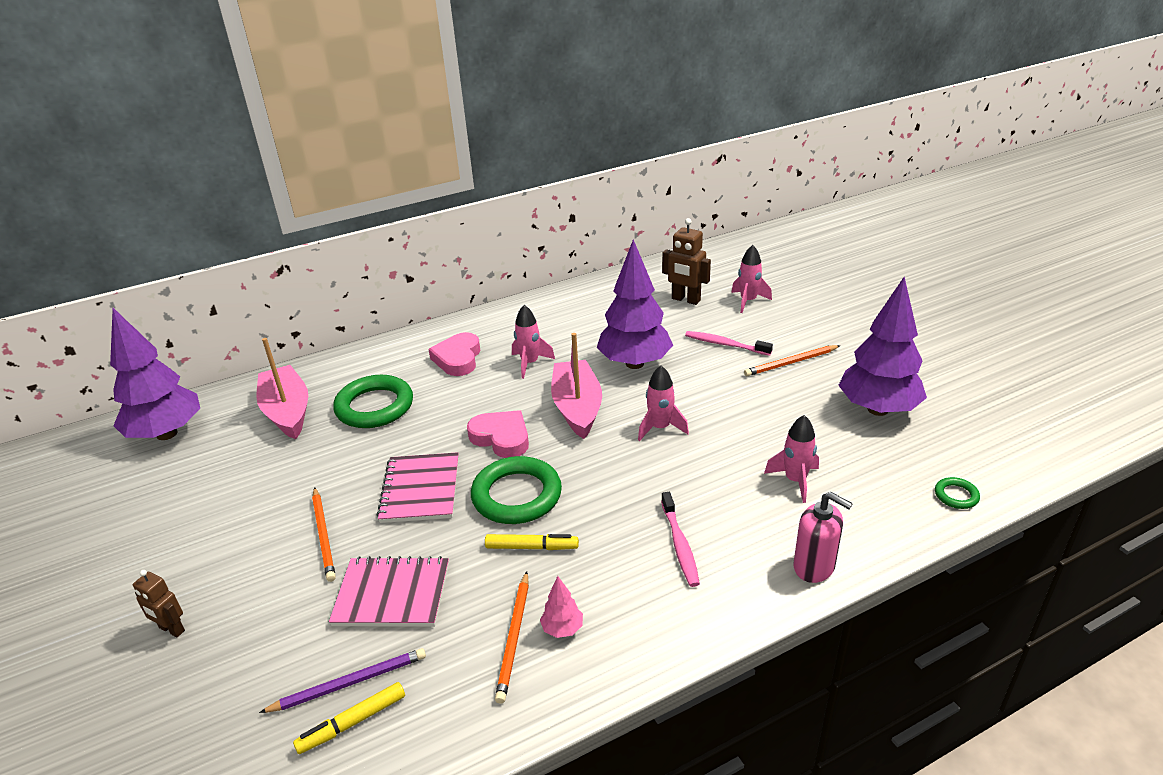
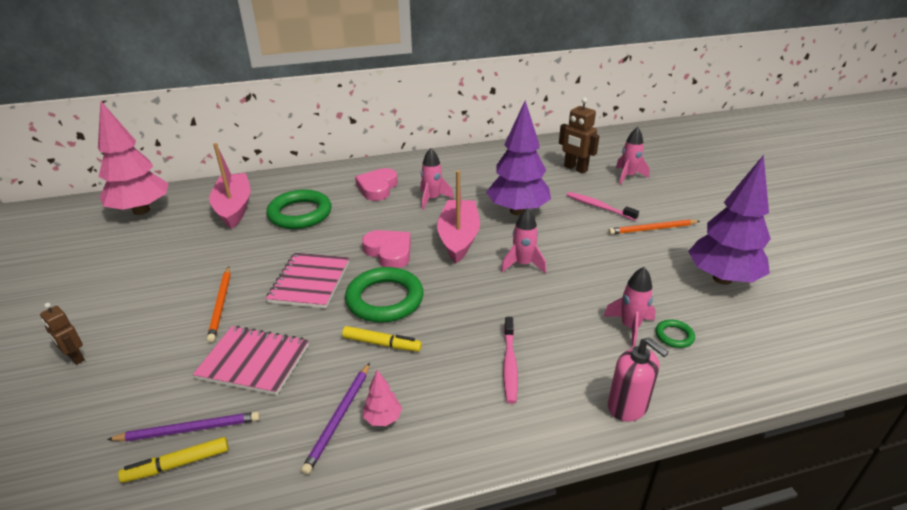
camera: 10 degrees right, 0 degrees up
(166, 434) = (141, 210): purple tree -> pink tree
(514, 638) = (339, 418): orange pencil -> purple pencil
(956, 495) = (781, 366): green ring -> green ring (674, 336)

